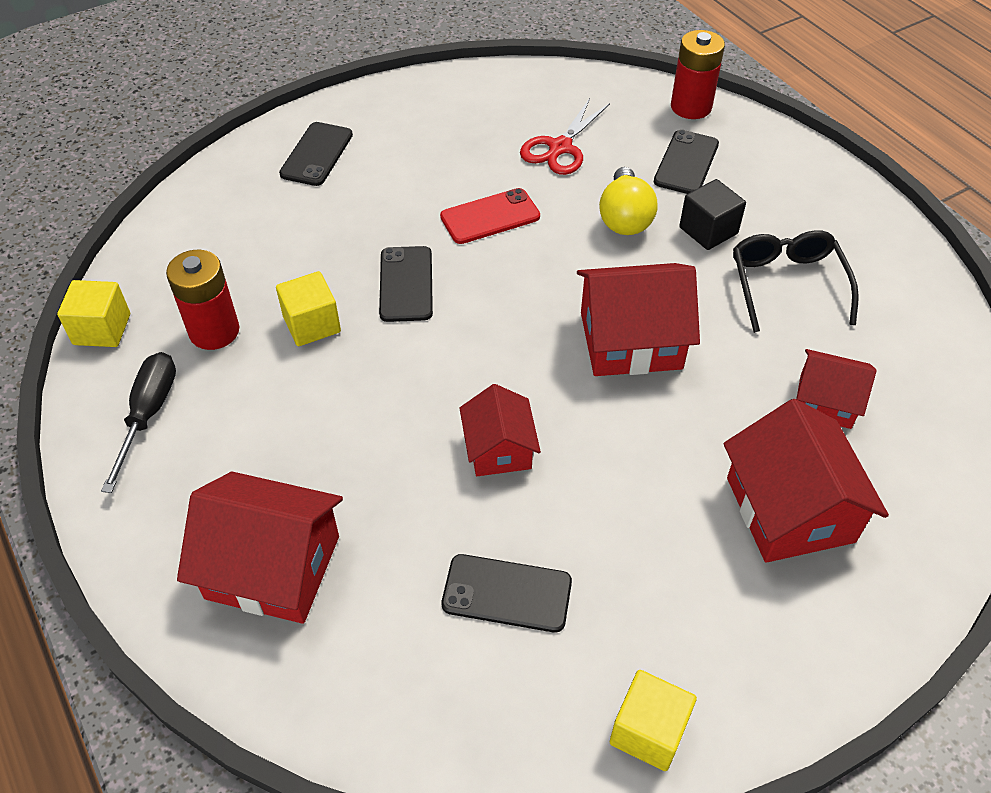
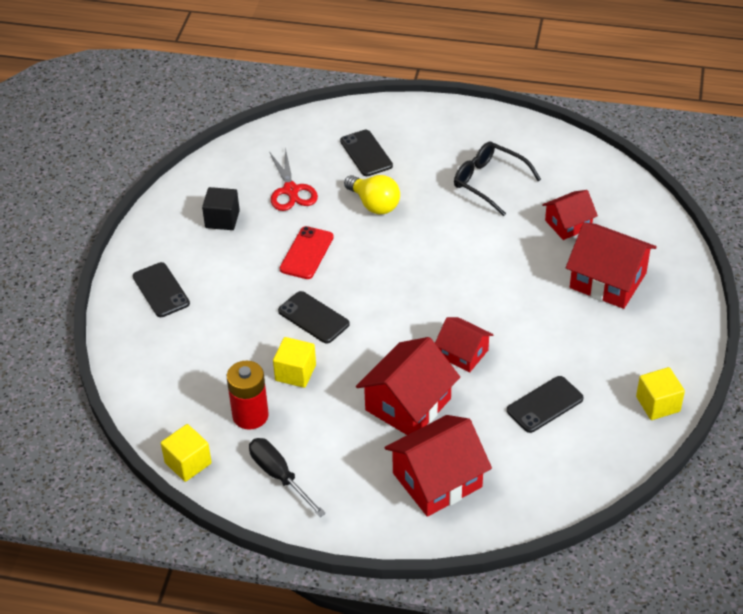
camera: 45 degrees left, 5 degrees down
(631, 340) = (455, 261): red house -> red house (408, 404)
(691, 107) = (328, 120): red battery -> none
(708, 230) = (421, 181): black cube -> black cube (222, 219)

